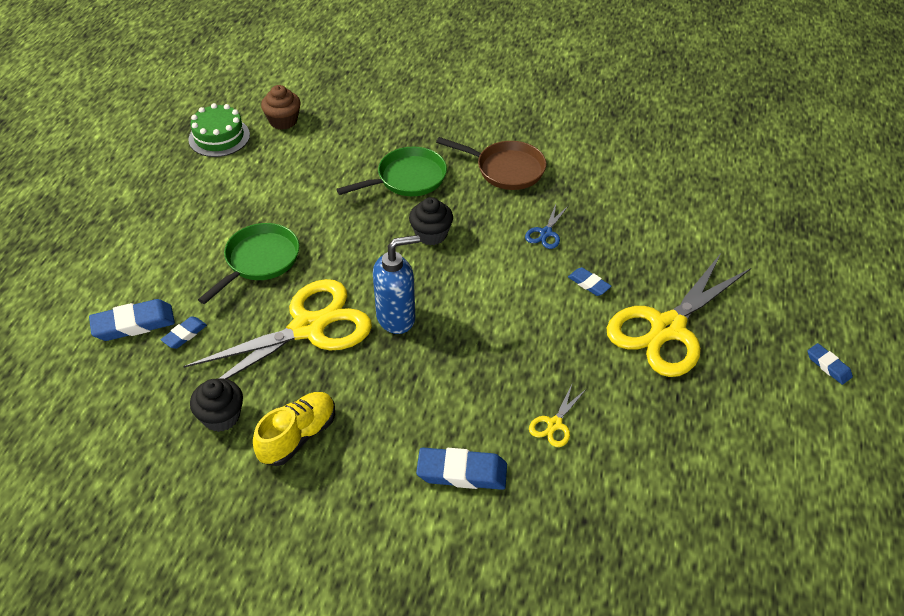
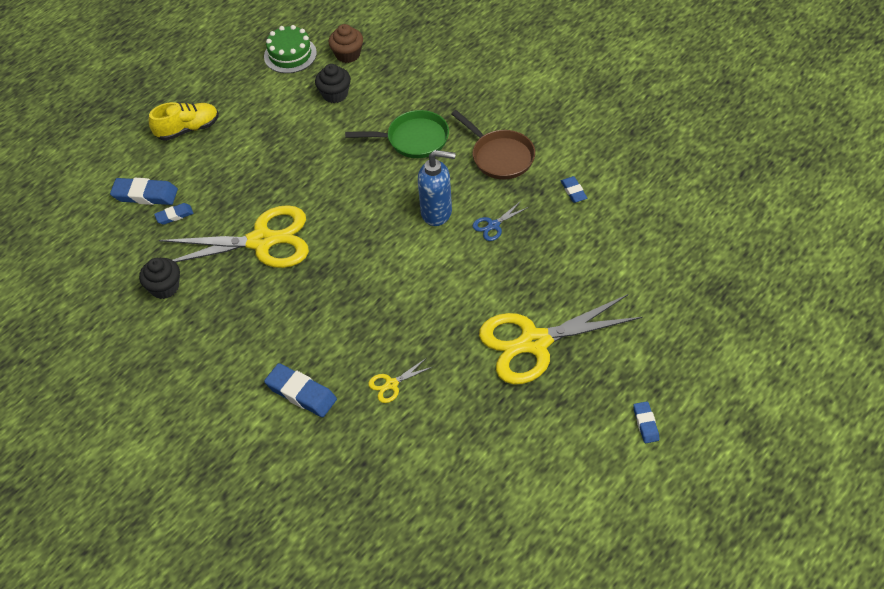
camera: 30 degrees right, 5 degrees up
(259, 261) = (259, 174): green pan -> none
(298, 436) = (206, 322): yellow shoe -> yellow shoe (188, 129)
(396, 318) = (330, 256): blue soap dispenser -> blue soap dispenser (437, 212)
(431, 234) = (401, 195): black cupcake -> black cupcake (335, 94)
(589, 284) = (497, 282): blue eraser -> blue eraser (573, 191)

